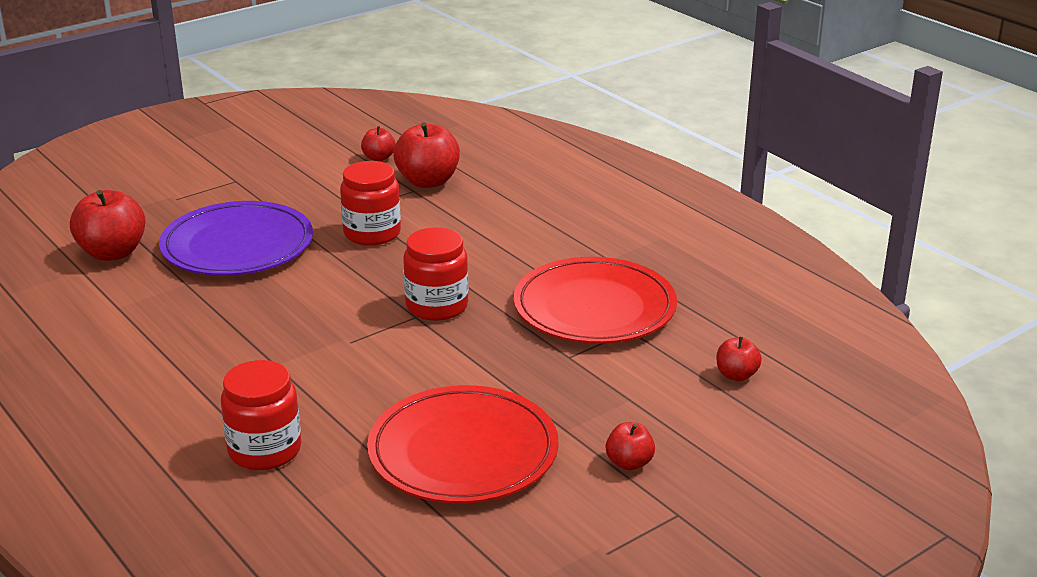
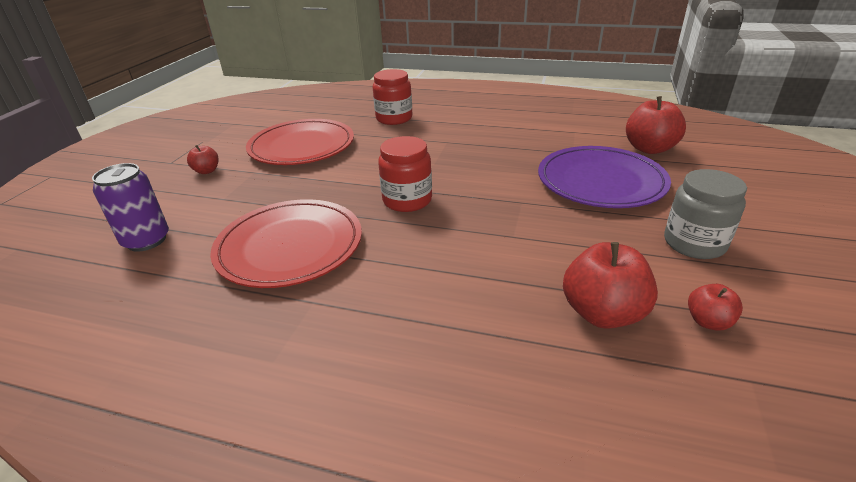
camera: 145 degrees right, 5 degrees up
(289, 184) = (694, 243): none -> grey jar
(372, 233) = (540, 230): red jar -> none
(736, 375) = (146, 240): red apple -> purple can

